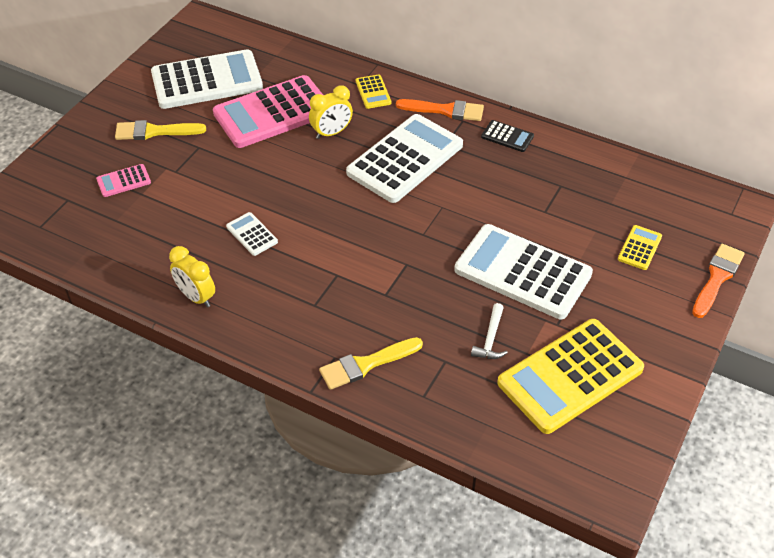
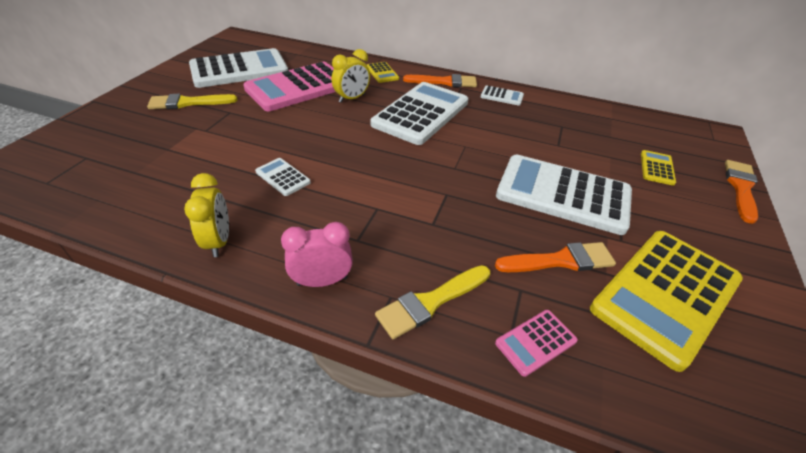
camera: 10 degrees left, 5 degrees down
(123, 181) = (151, 140): pink calculator -> pink calculator (535, 342)
(196, 297) = (219, 241): yellow clock -> yellow clock turned 135 degrees counterclockwise
(280, 339) = (322, 281): none -> pink clock
(490, 339) = (560, 260): white hammer -> orange brush
(507, 137) = (502, 96): black calculator -> white calculator

